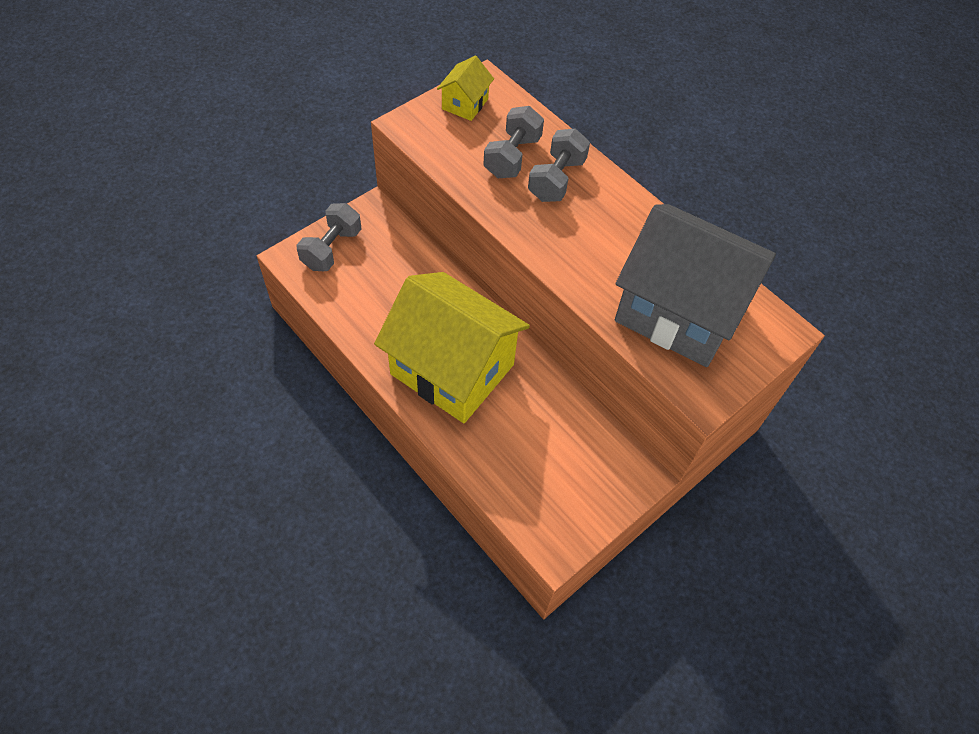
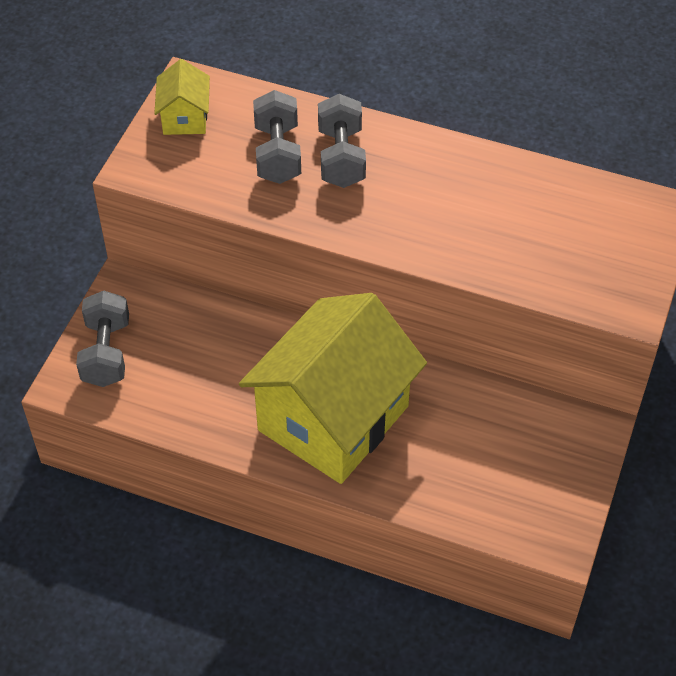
camera: 25 degrees left, 5 degrees down
(452, 369) = (333, 418): yellow house -> yellow house turned 60 degrees counterclockwise
(679, 311) = (554, 238): grey house -> none

